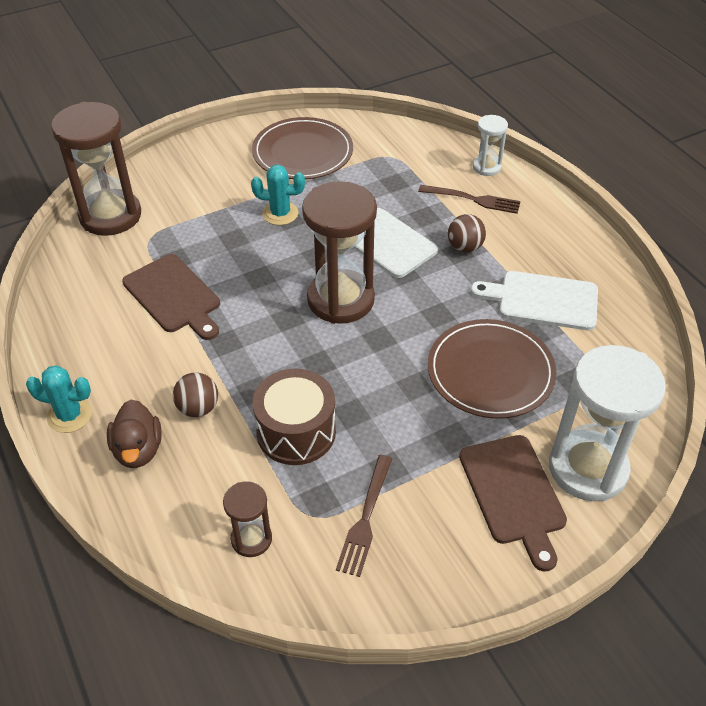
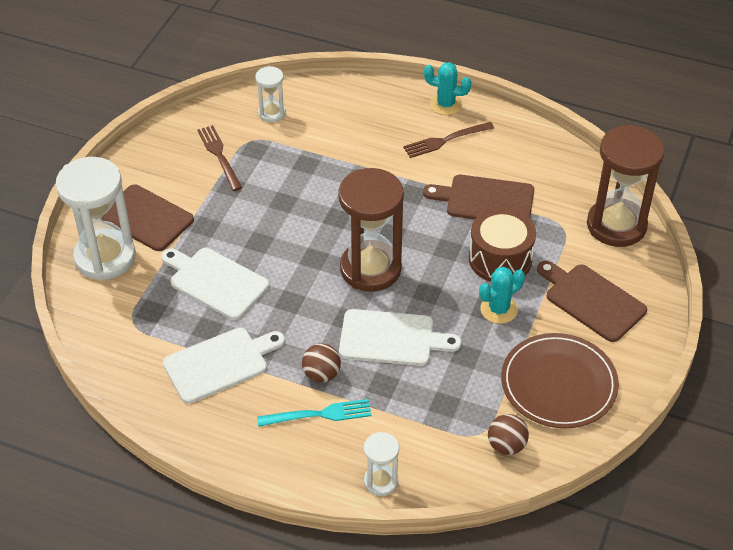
camera: 140 degrees right, 0 degrees up
(69, 415) = (446, 104): turquoise cactus -> turquoise cactus turned 45 degrees clockwise
(138, 450) = (384, 113): brown duck -> none
(198, 408) = (378, 150): brown ball -> brown ball (506, 445)
(208, 182) = (592, 300): none -> brown cutting board
(251, 539) = (272, 113): brown hourglass -> white hourglass
(296, 432) = (305, 172): brown drum -> brown drum (500, 259)
(473, 199) = (359, 431): brown fork -> brown fork (445, 140)
(490, 372) = (215, 282): brown plate -> white cutting board
(492, 224) = (319, 414): none -> turquoise fork

